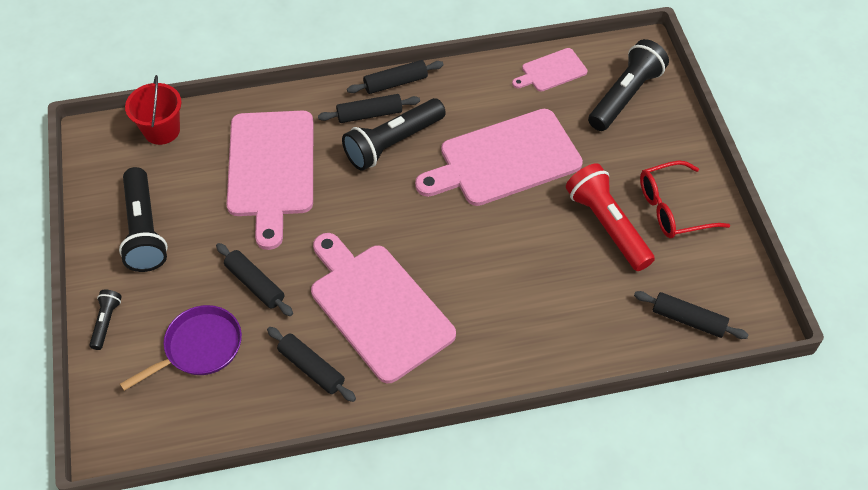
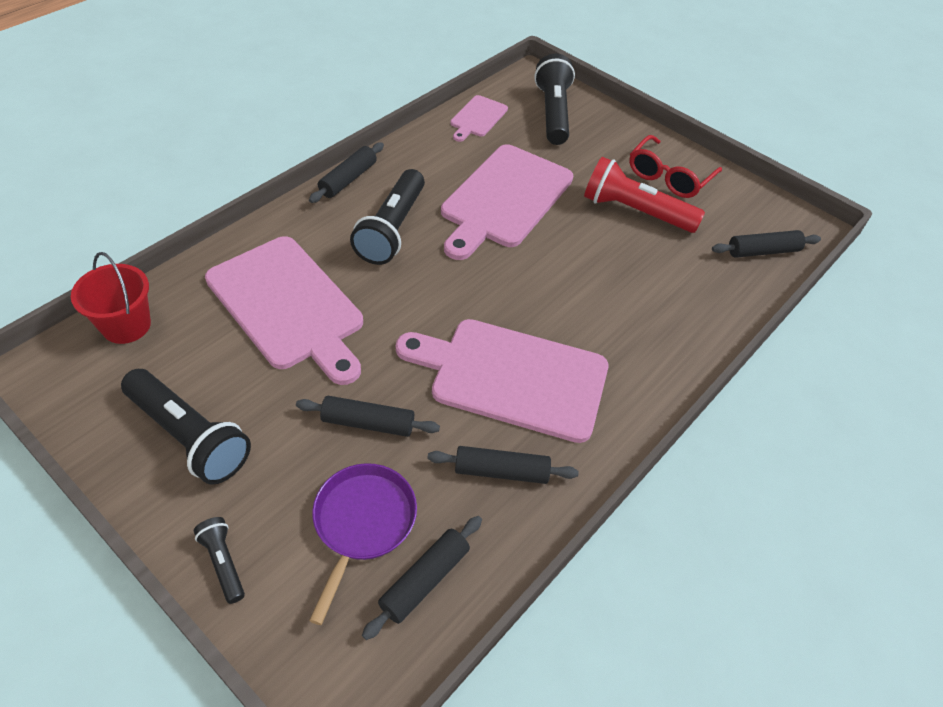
camera: 40 degrees left, 5 degrees down
(369, 114) = (347, 215): black rolling pin -> black rolling pin (425, 580)

